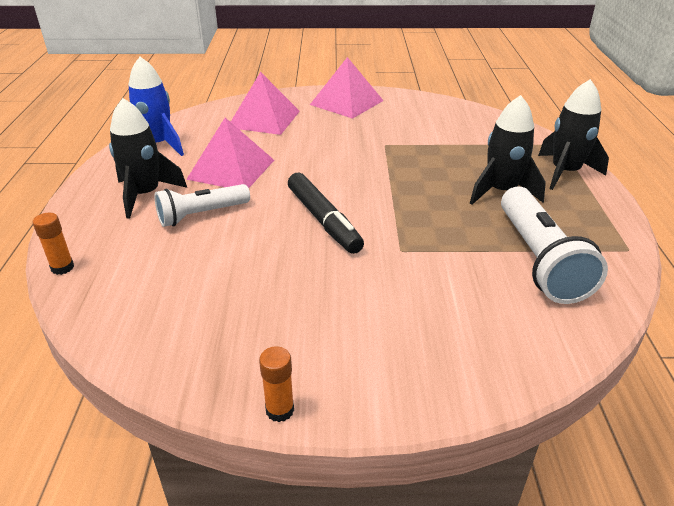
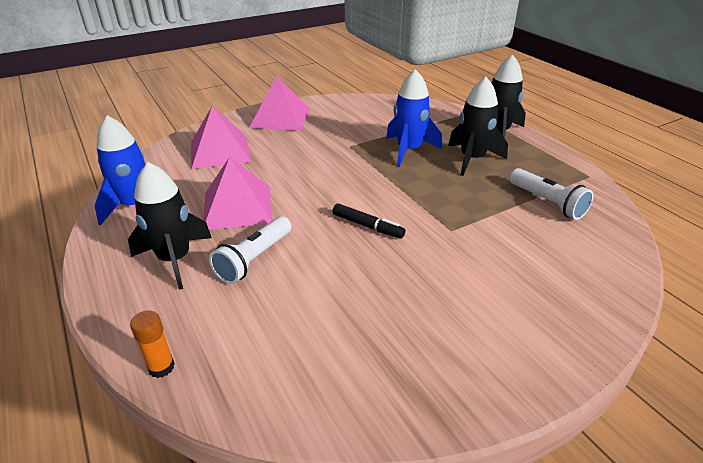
camera: 30 degrees left, 0 degrees up
(280, 410) = (503, 403): orange glue stick -> none
(323, 220) = (367, 226): black marker -> black marker, size x0.63
(441, 164) = (409, 150): none -> blue rocket
(539, 260) = (547, 203): white flashlight -> white flashlight, size x0.65

